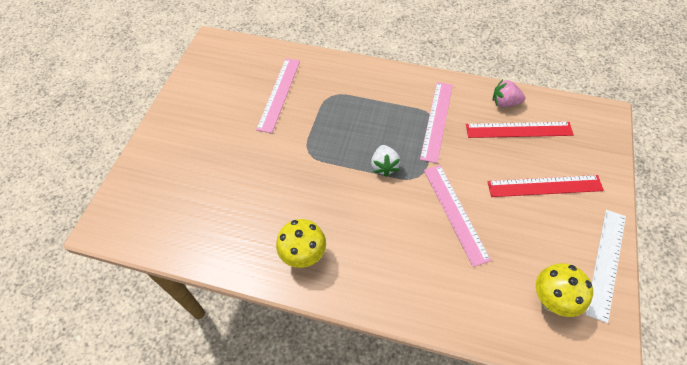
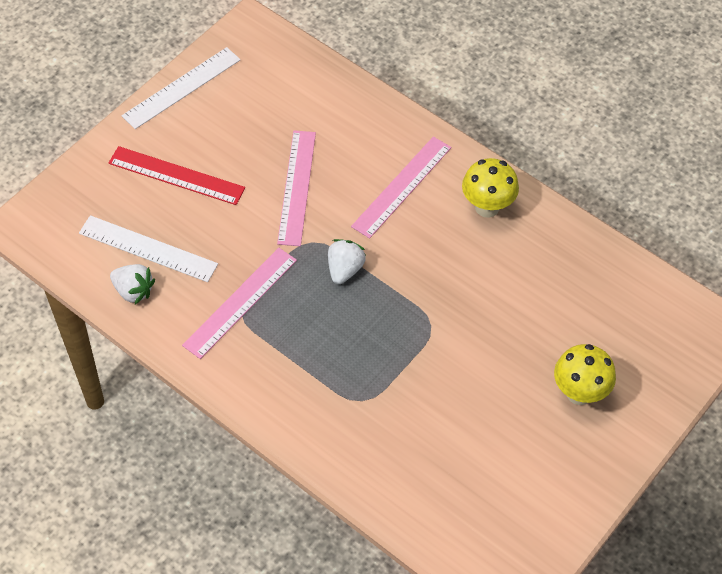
camera: 160 degrees left, 0 degrees up
(279, 94) = (435, 434): pink ruler -> pink ruler (402, 187)
(505, 102) = (133, 291): pink strawberry -> white strawberry
(518, 130) = (148, 249): red ruler -> white ruler
(551, 301) = (262, 80): yellow mushroom -> yellow mushroom (579, 393)

